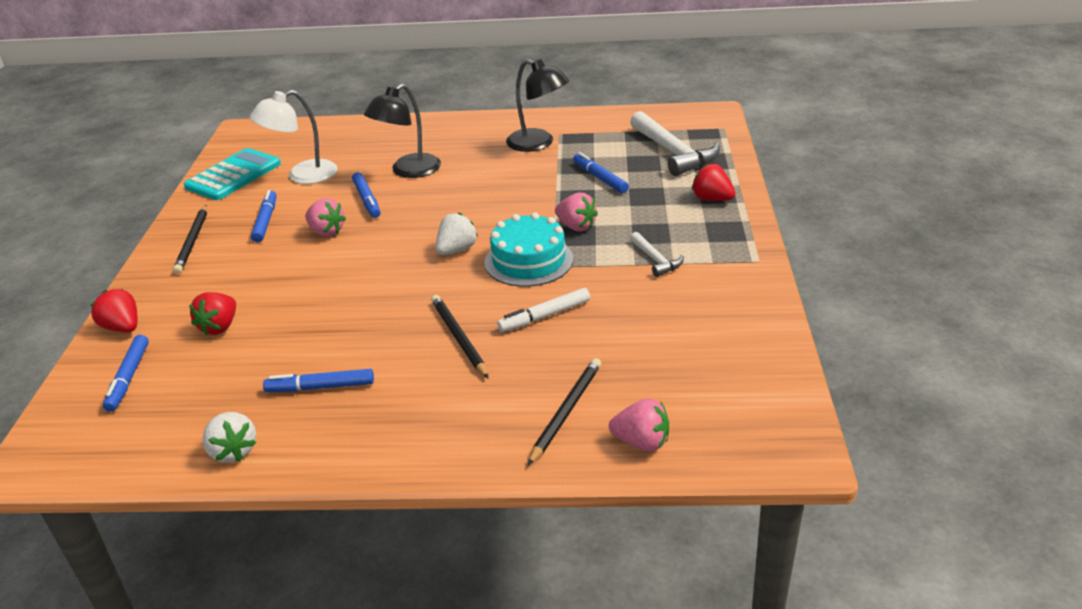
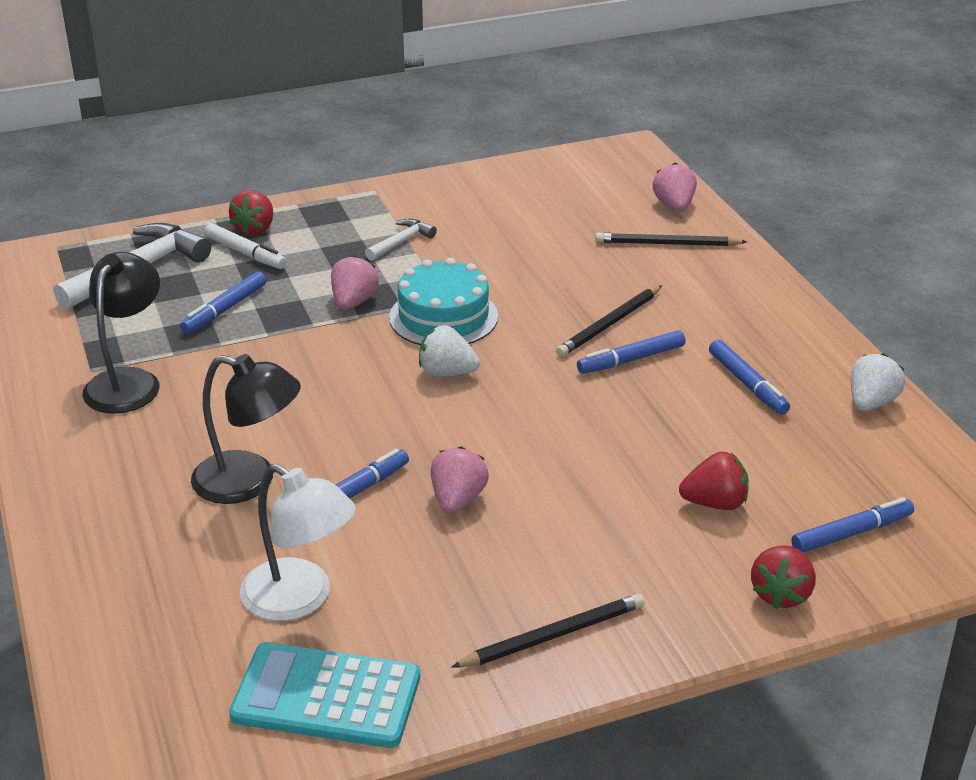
camera: 115 degrees left, 0 degrees up
(265, 221) = (459, 577): blue marker -> blue marker (631, 359)
(545, 316) = (539, 283): white marker -> white marker (245, 253)

